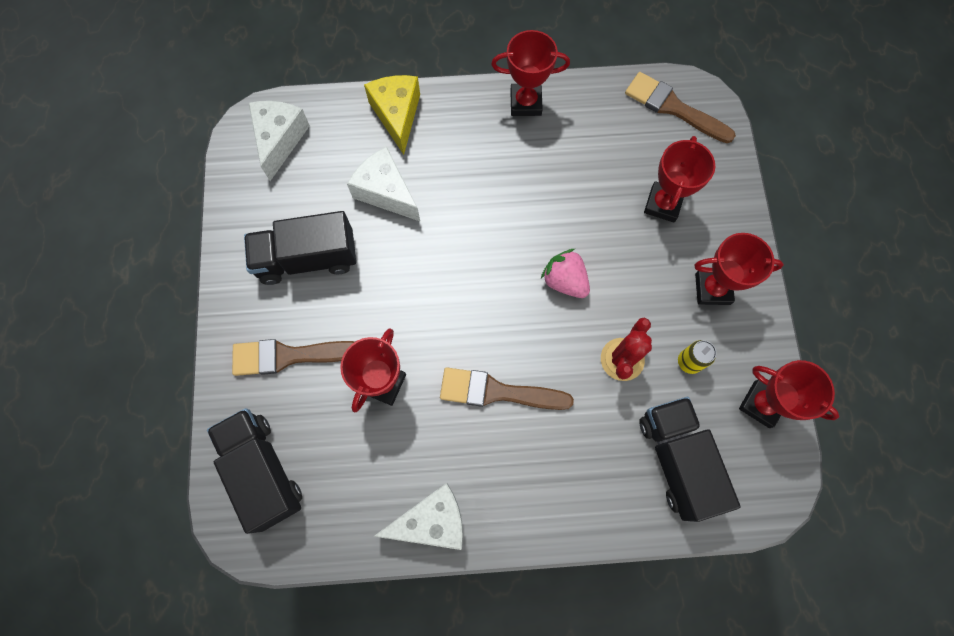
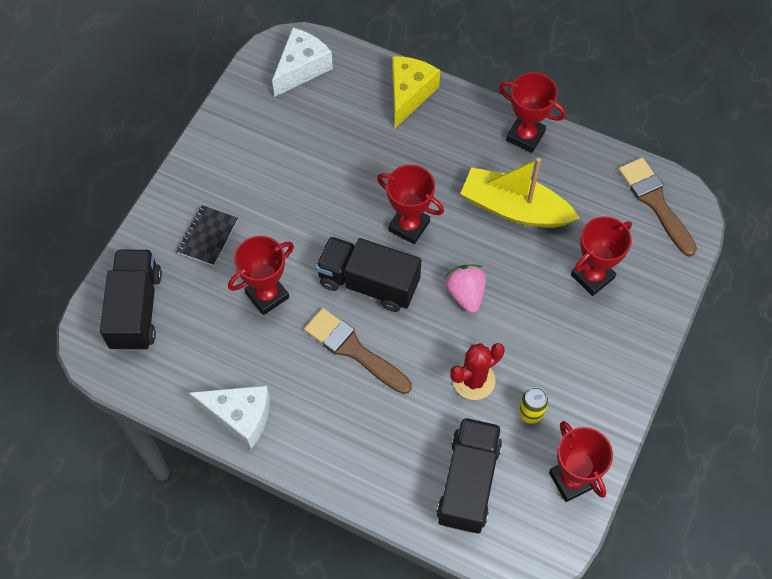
camera: 30 degrees right, 10 degrees down
(289, 356) = (208, 236): brown brush -> black notebook
(307, 258) = (267, 170): black truck -> black truck (368, 283)
(386, 192) = (361, 150): white cheese -> none
(558, 176) = (514, 208): none -> yellow boat
(712, 289) = (590, 366): red trophy -> red trophy (409, 226)

